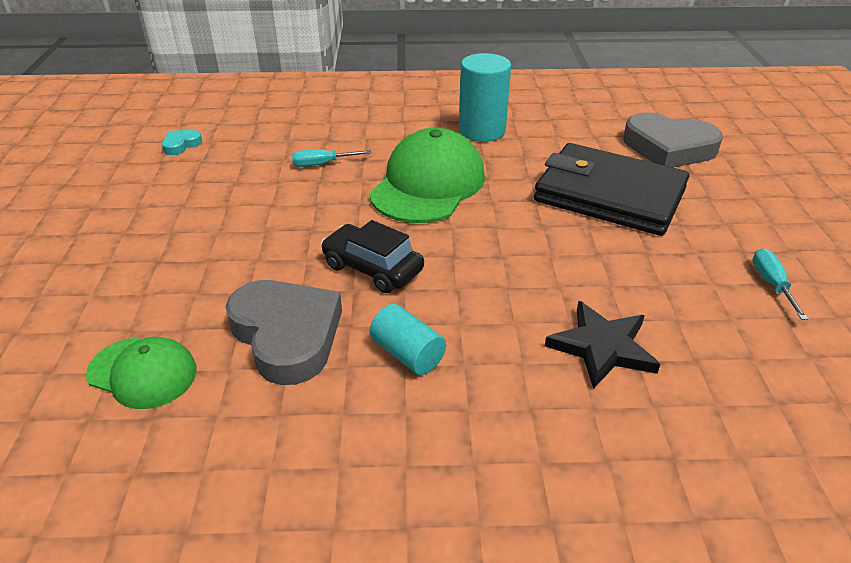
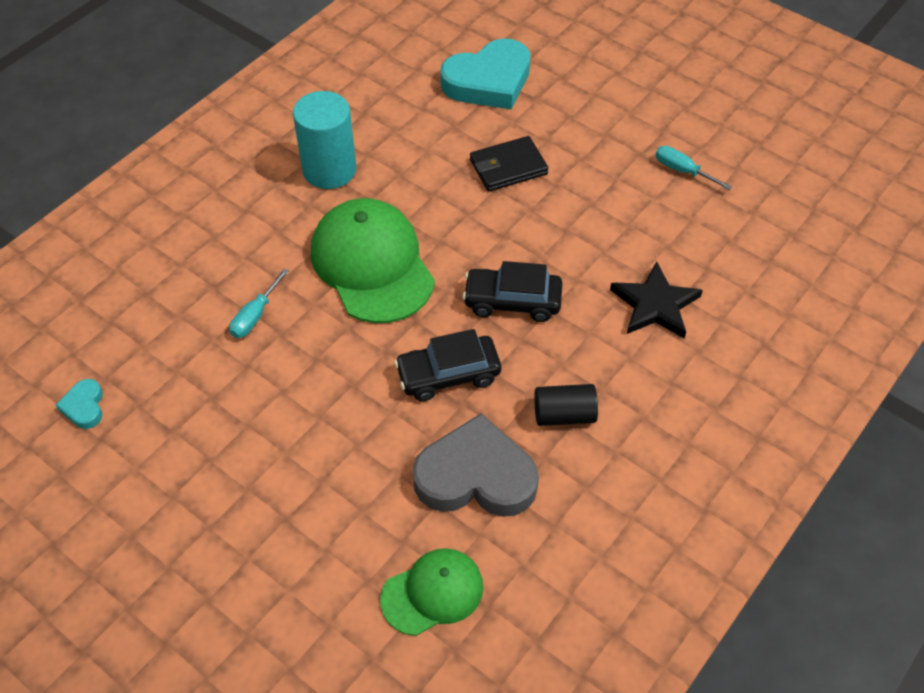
camera: 50 degrees left, 15 degrees up
(408, 354) = (564, 414): turquoise cylinder -> black cylinder
(486, 263) = (512, 301): none -> black car
(609, 195) = (508, 167): black wallet -> black wallet, size x0.51
(668, 148) = (488, 81): grey heart -> turquoise heart

